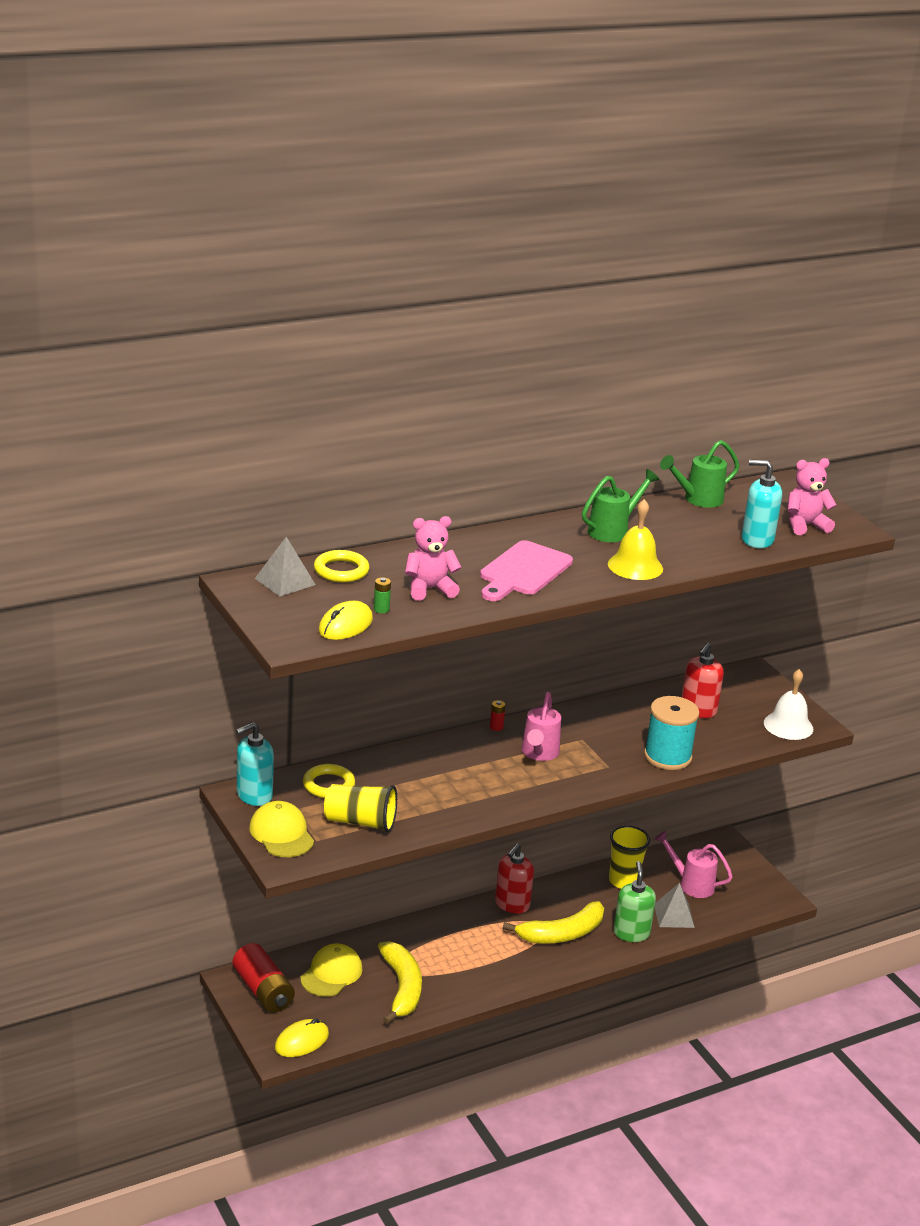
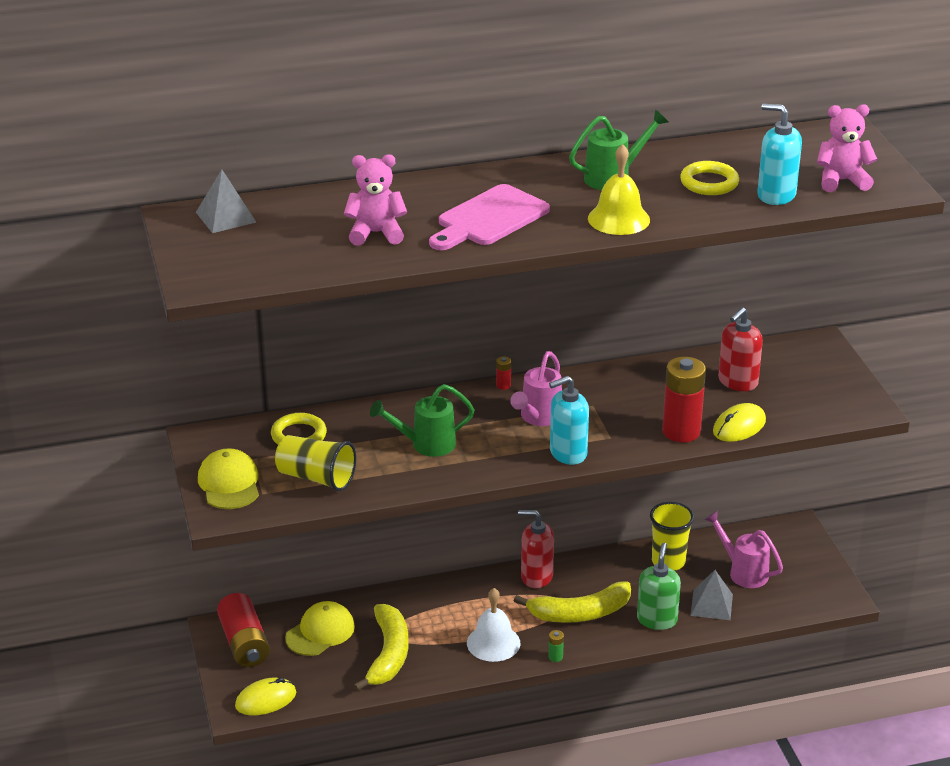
camera: 15 degrees right, 5 degrees up
(254, 795) = (217, 441): turquoise soap dispenser -> turquoise soap dispenser (567, 453)
(341, 570) = (291, 208): yellow ring -> yellow ring (709, 183)
(345, 625) = (266, 268): yellow mouse -> yellow mouse (739, 426)
(381, 609) = (313, 253): green battery -> green battery (555, 657)
(512, 904) = (536, 576): red soap dispenser -> red soap dispenser turned 60 degrees clockwise
(667, 756) = (681, 431): turquoise spool -> red battery
(698, 500) = (730, 146): green watering can -> green watering can (426, 445)
(788, 725) = (835, 406): white bell -> white bell (493, 643)

